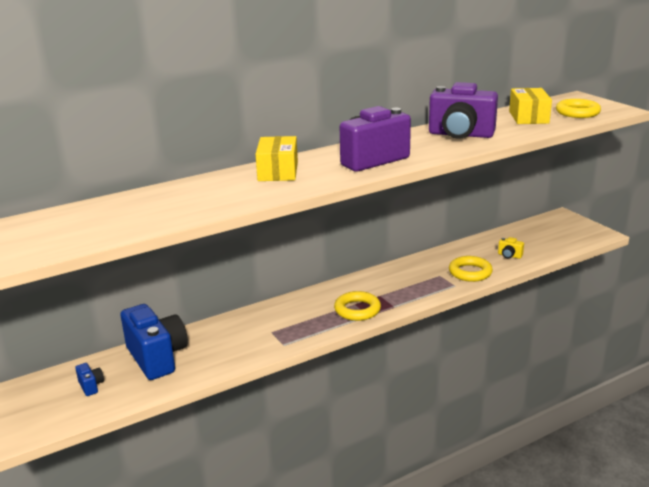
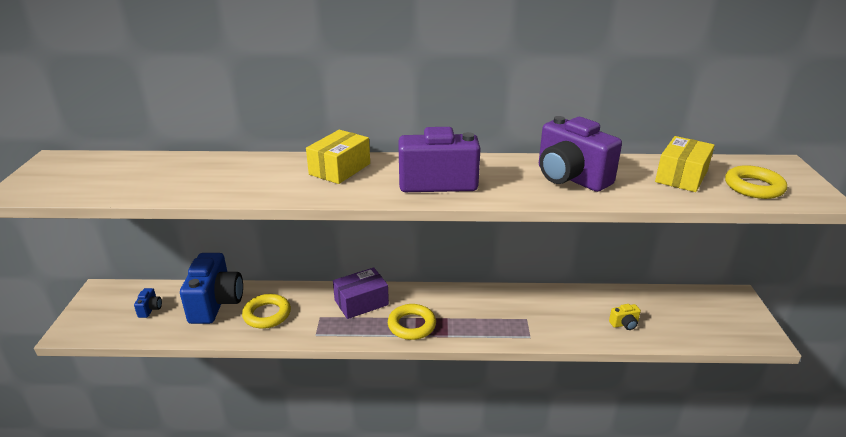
camera: 30 degrees right, 5 degrees up
(296, 310) = (361, 302): none -> purple box
(470, 272) = (561, 328): yellow ring -> yellow ring (267, 314)
(509, 256) = (624, 324): yellow camera -> yellow camera turned 75 degrees counterclockwise

